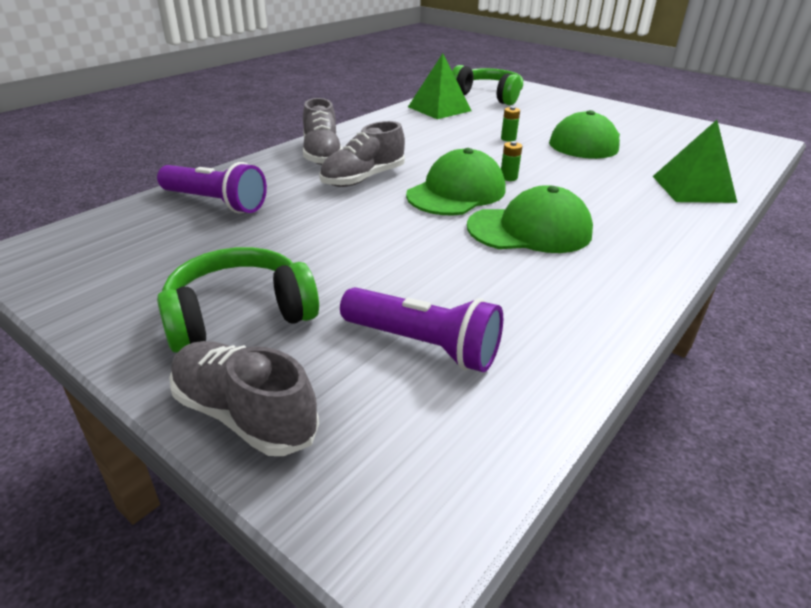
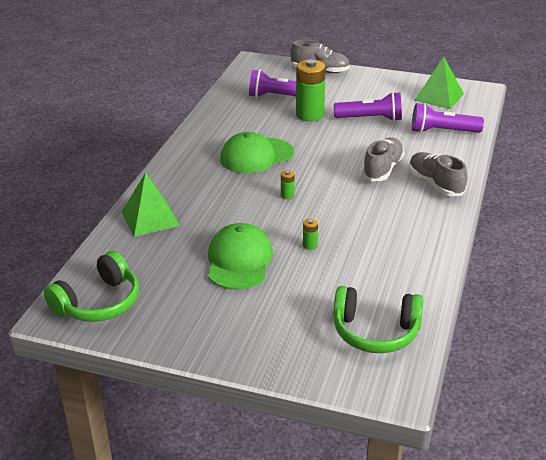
camera: 160 degrees right, 0 degrees up
(239, 315) = (356, 91): green headphones -> green headphones (98, 303)
(291, 246) = (371, 119): none -> purple flashlight
(390, 280) = (310, 115): none -> green battery
(439, 109) = (407, 282): green pyramid -> green pyramid (439, 97)
(456, 192) = (314, 173): green cap -> none

